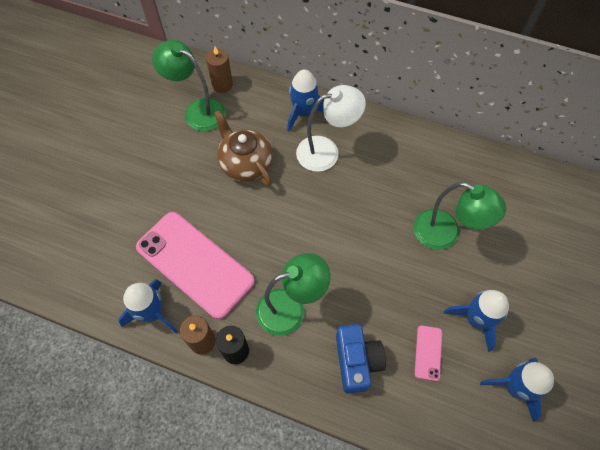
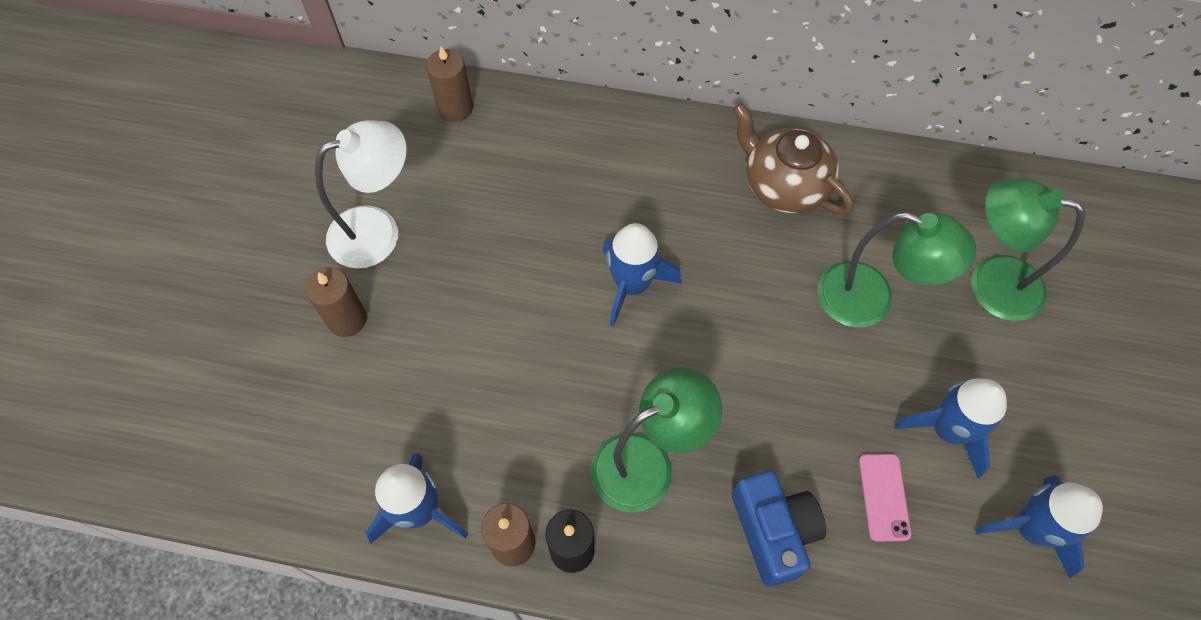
camera: 10 degrees left, 0 degrees up
(135, 196) = (347, 319): none -> brown candle
(194, 264) = (472, 417): pink phone -> none
(197, 110) = (423, 158): green lamp -> green lamp (990, 282)
(245, 163) = (522, 234): brown teapot -> brown teapot (783, 185)
(303, 112) = (601, 135): blue rocket -> blue rocket (632, 285)
(326, 151) = (651, 194): white lamp -> white lamp (378, 230)

